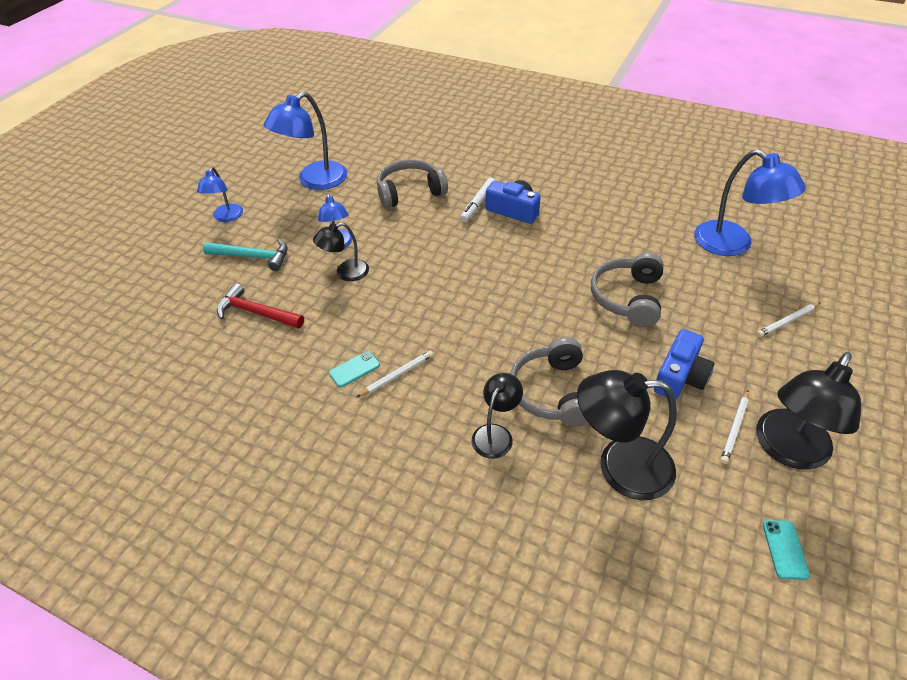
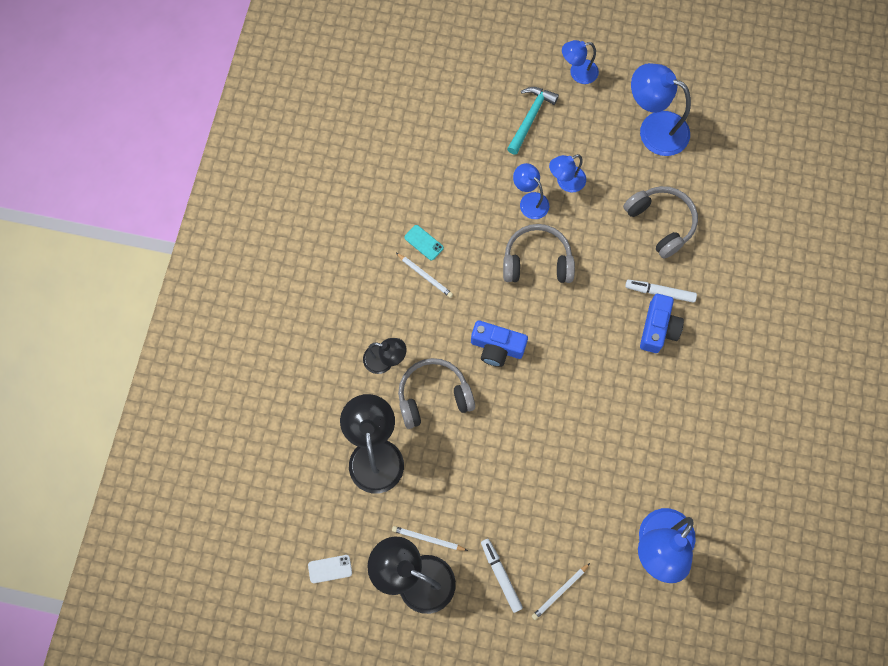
camera: 75 degrees right, 25 degrees up
(253, 257) = (530, 118): turquoise hammer -> turquoise hammer turned 150 degrees counterclockwise
(256, 312) = (466, 148): red hammer -> none
(345, 273) = (529, 201): black lamp -> blue lamp
(627, 298) = (557, 448): grey headphones -> grey headphones (537, 261)
(680, 377) = (472, 496): blue camera -> blue camera (497, 347)
(775, 367) = (501, 576): none -> white marker
(785, 549) = (330, 569): turquoise phone -> white phone
(787, 321) = (560, 592): white pencil -> white pencil turned 90 degrees counterclockwise

